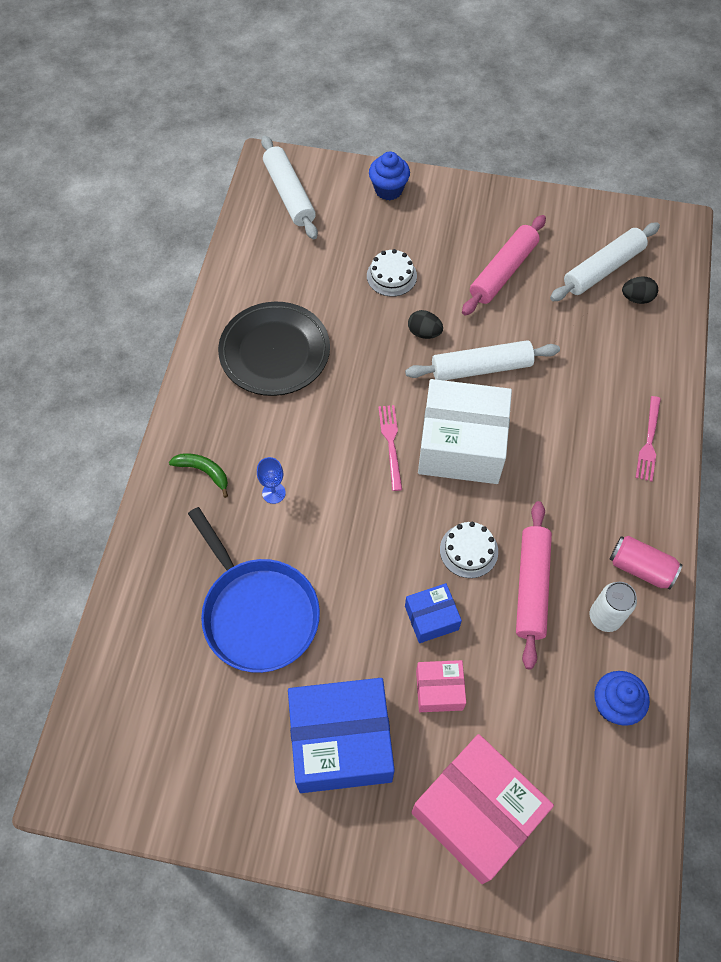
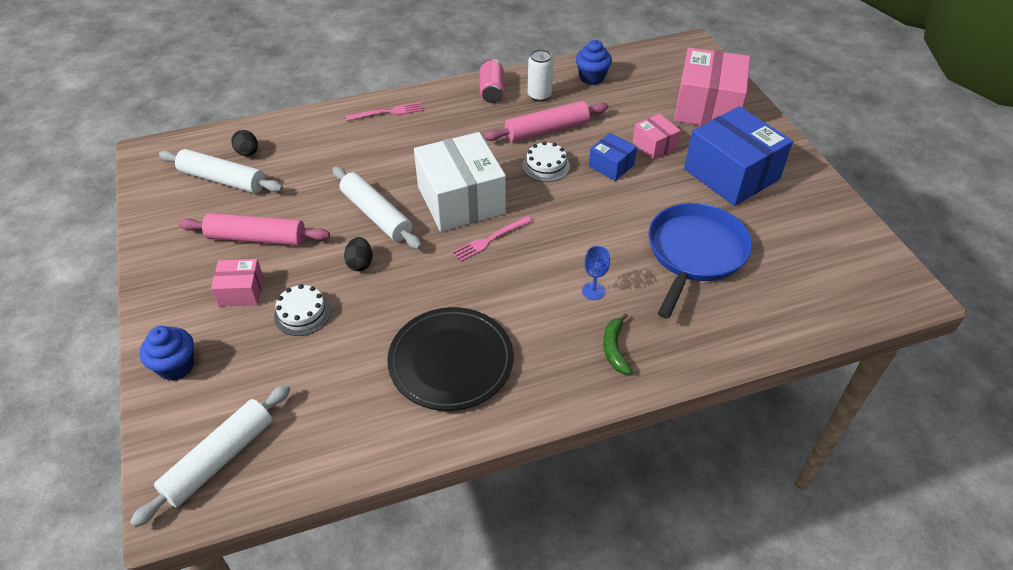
camera: 120 degrees left, 15 degrees down
(442, 245) = (241, 291): none -> pink box

